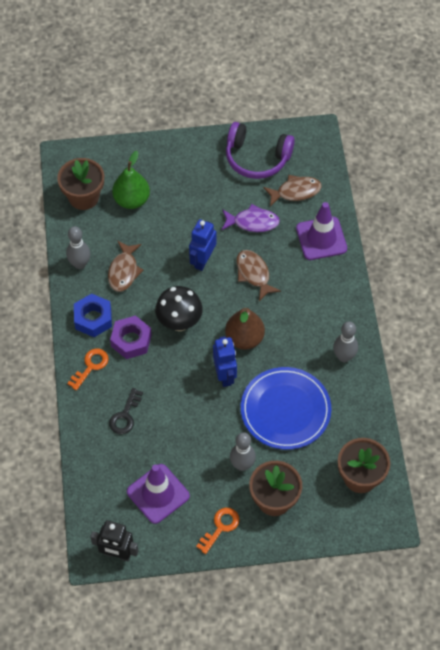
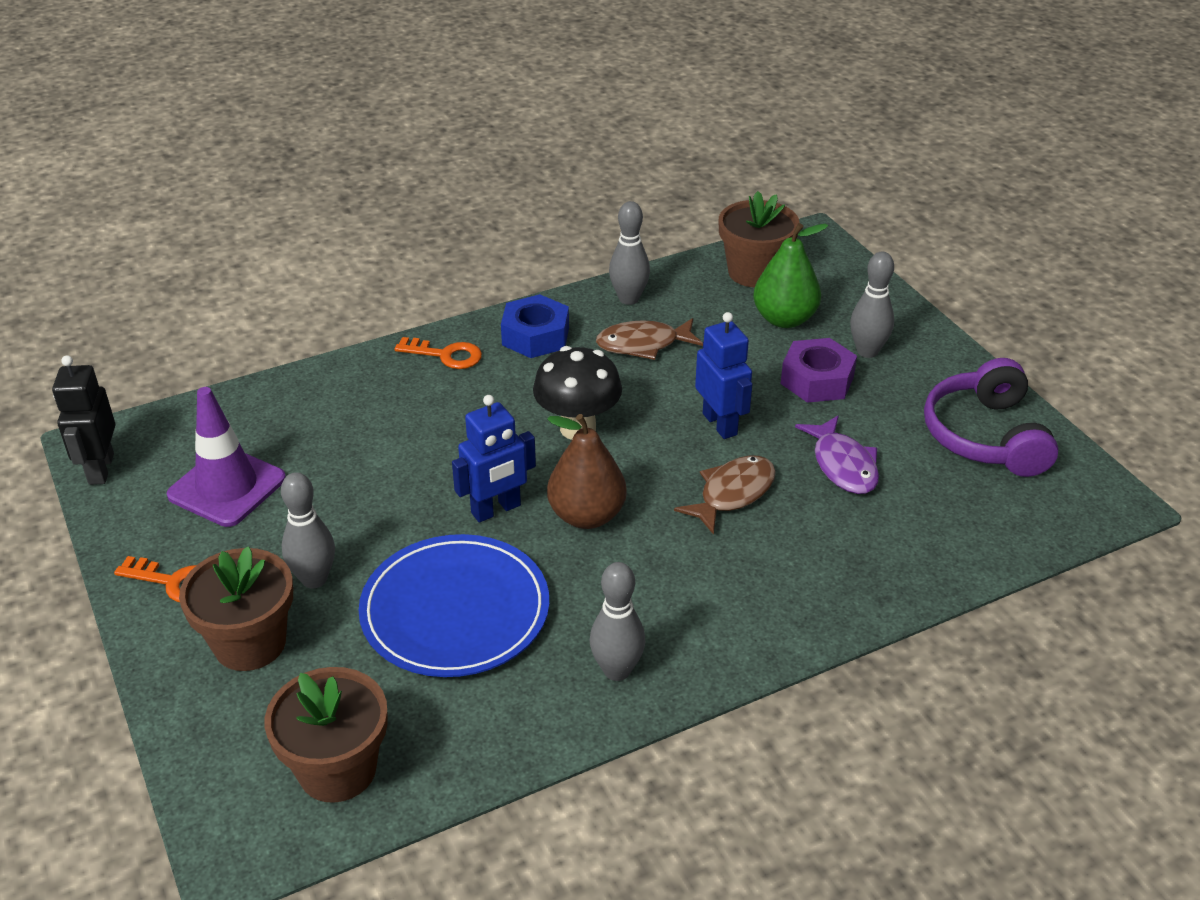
camera: 70 degrees right, 20 degrees down
(125, 415) = (368, 413): black key -> none
(131, 340) = (514, 384): purple nut -> purple nut (817, 380)
(174, 176) = (867, 351): none -> grey bowling pin
(202, 260) = (720, 424): blue robot -> blue robot turned 60 degrees clockwise
(295, 192) = (953, 504): brown fish -> none
(321, 238) = (874, 567): purple traffic cone -> none

